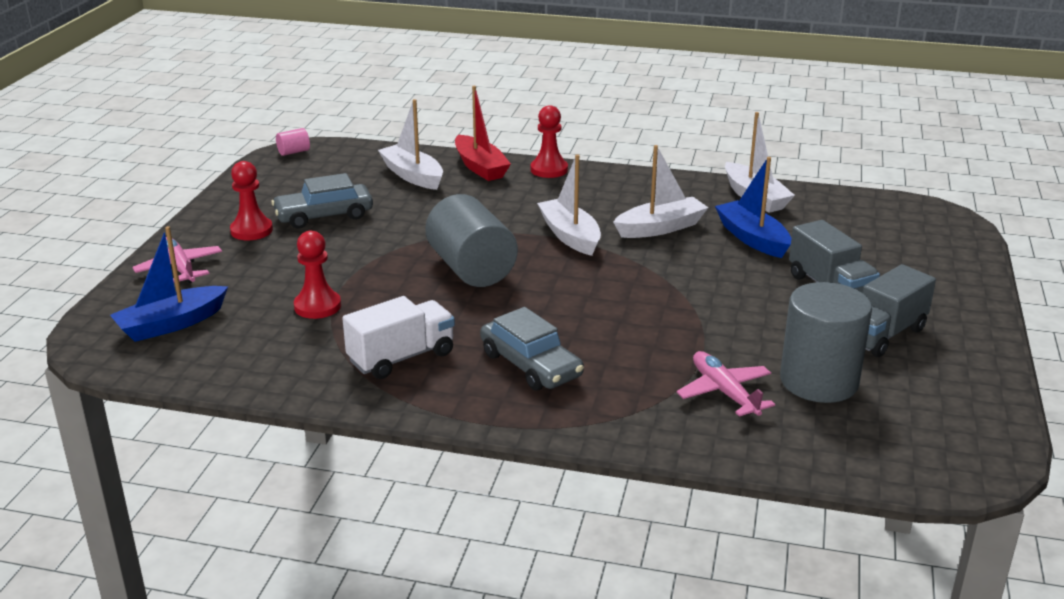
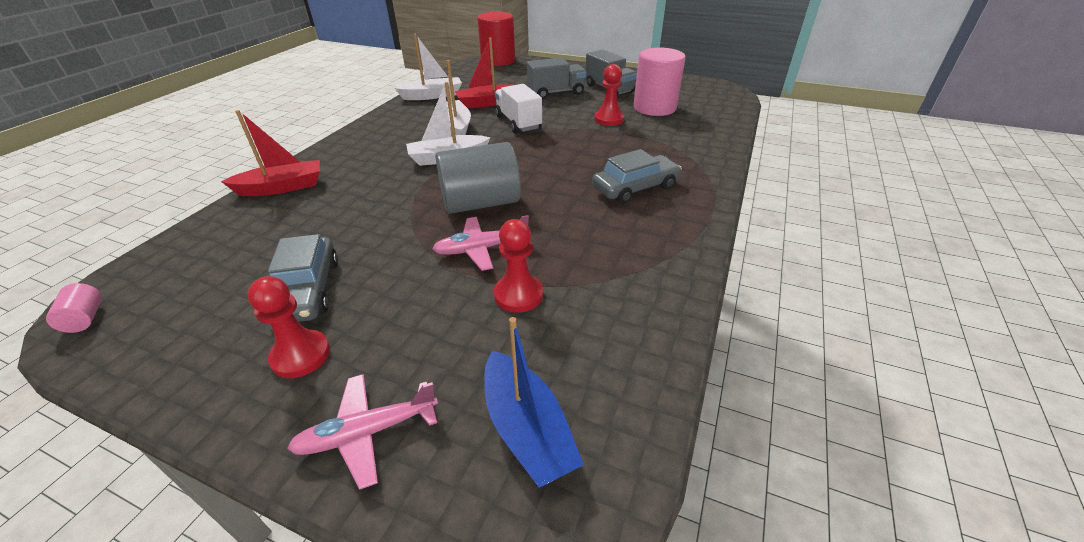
camera: 80 degrees left, 10 degrees up
(401, 357) = (622, 244): white truck -> white truck (518, 122)
(413, 176) = (262, 226): white boat -> none
(549, 170) = (321, 157): red pawn -> red pawn (609, 119)
(724, 392) = (667, 131): pink plane -> pink plane (482, 249)
(752, 238) = (488, 103): blue boat -> red boat
(819, 381) = (654, 108): grey cylinder -> pink cylinder
(944, 224) = (498, 61): none -> red cylinder

